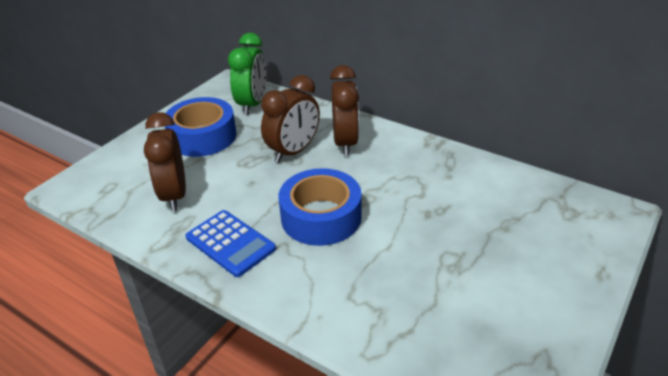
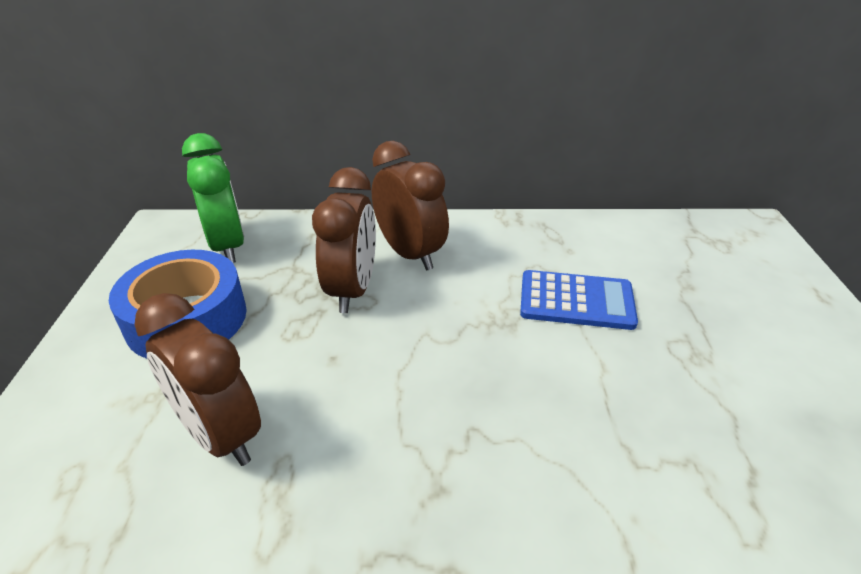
camera: 35 degrees left, 0 degrees up
(230, 243) = (393, 471): blue calculator -> blue calculator (576, 301)
(321, 217) = (482, 365): blue tape -> none

